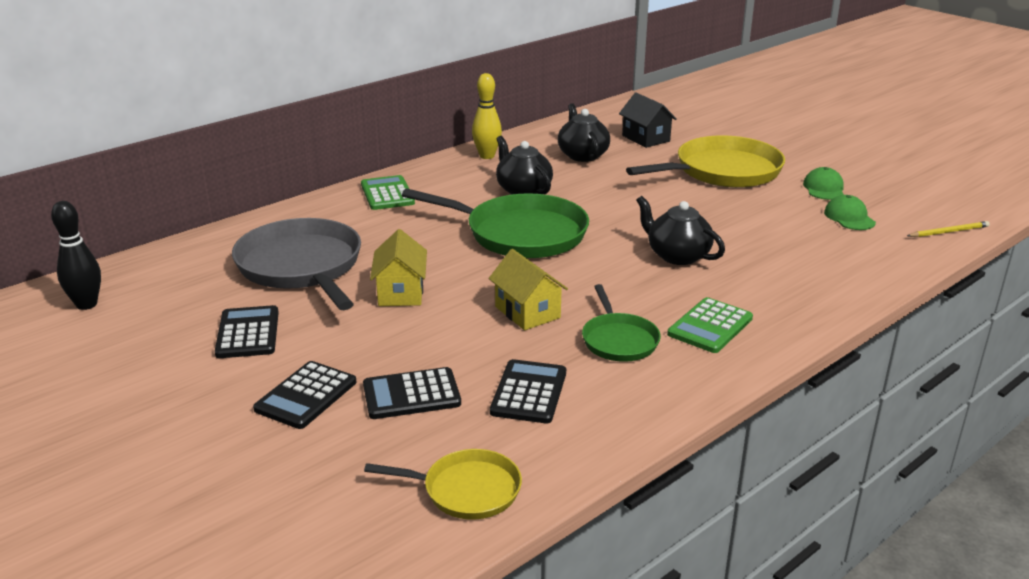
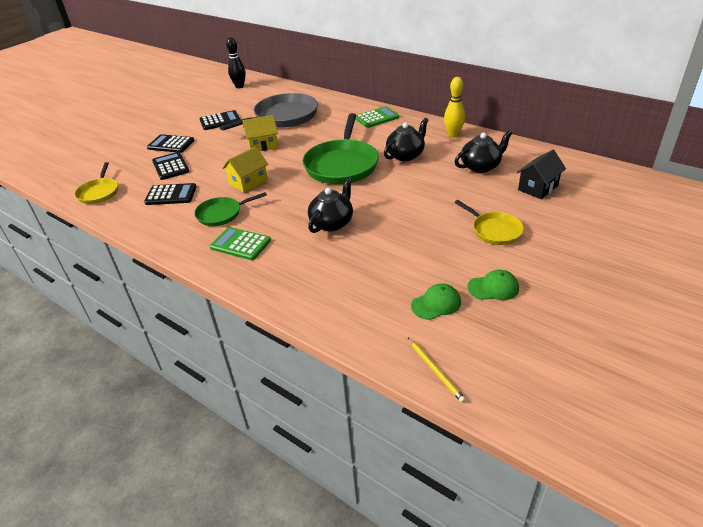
camera: 80 degrees right, 10 degrees up
(723, 171) = (494, 230): yellow pan -> yellow pan, size x0.54

